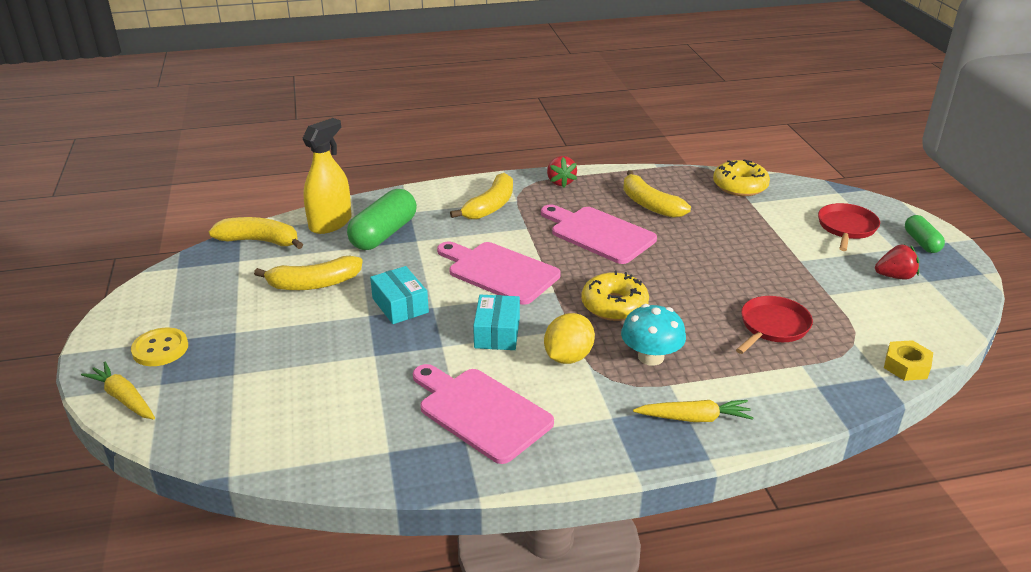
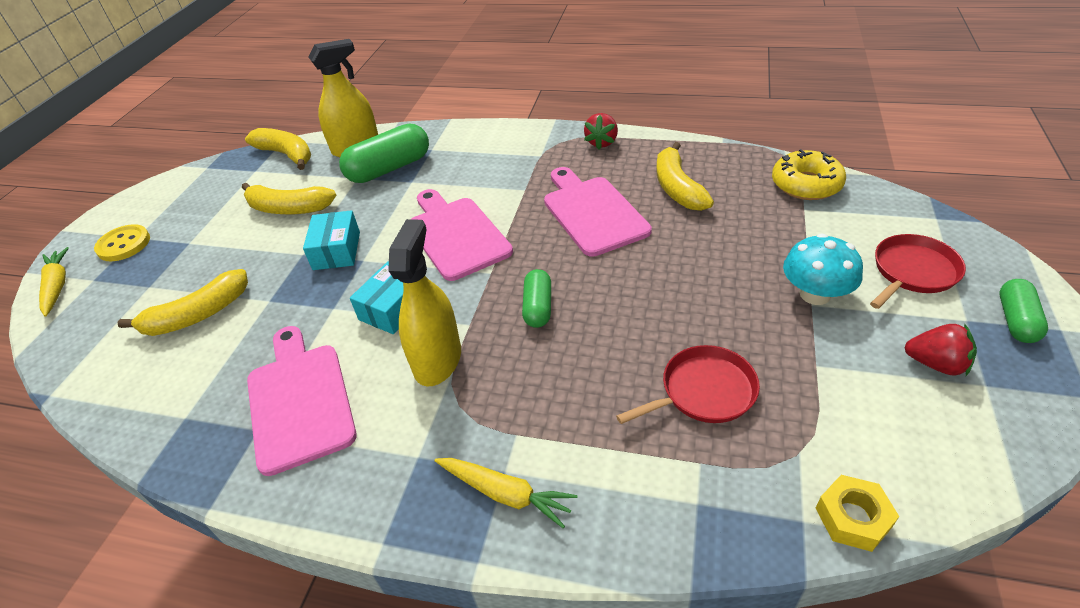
camera: 30 degrees right, 10 degrees up
(490, 206) = (509, 157): yellow banana -> yellow banana (198, 315)
(568, 357) = (437, 360): yellow lemon -> yellow spray bottle
(614, 305) = (538, 307): yellow donut -> green capsule
(651, 357) = (524, 388): turquoise mushroom -> turquoise mushroom (815, 294)

